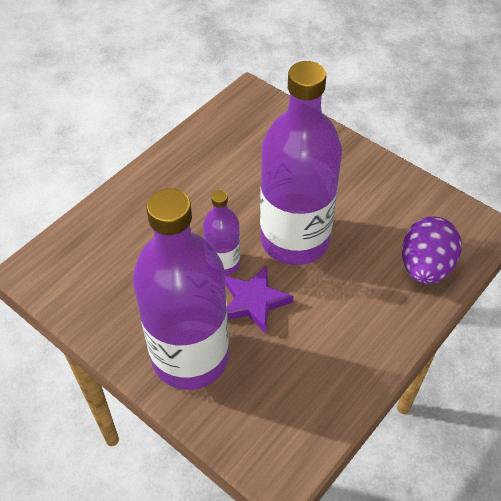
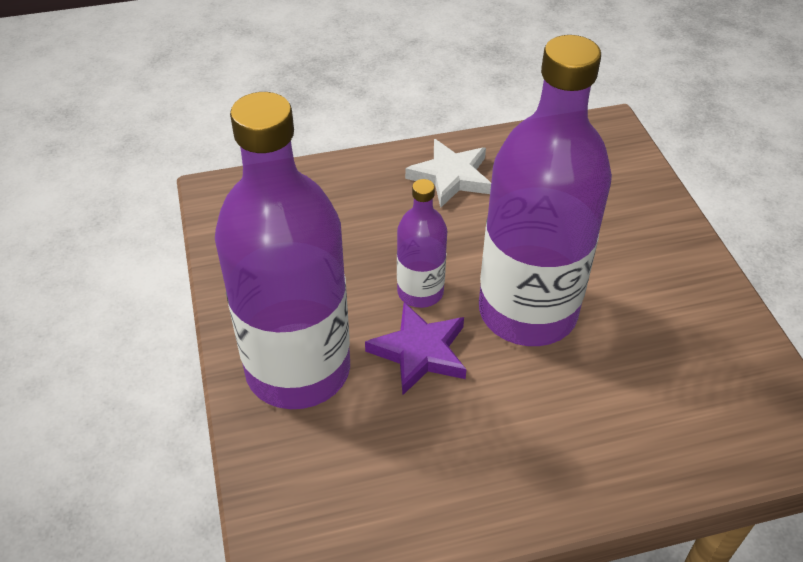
camera: 35 degrees right, 5 degrees down
(179, 176) = (451, 177): none -> white star
(425, 267) = (676, 436): purple egg -> none

